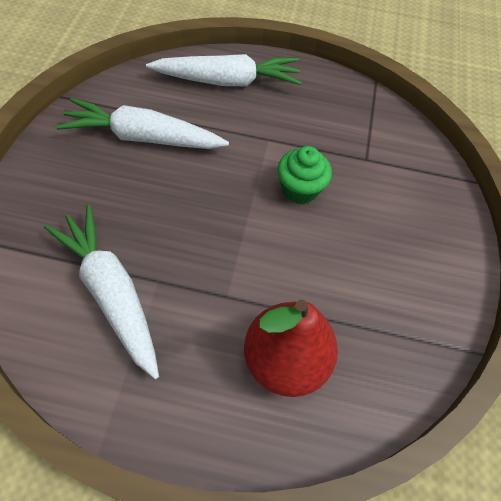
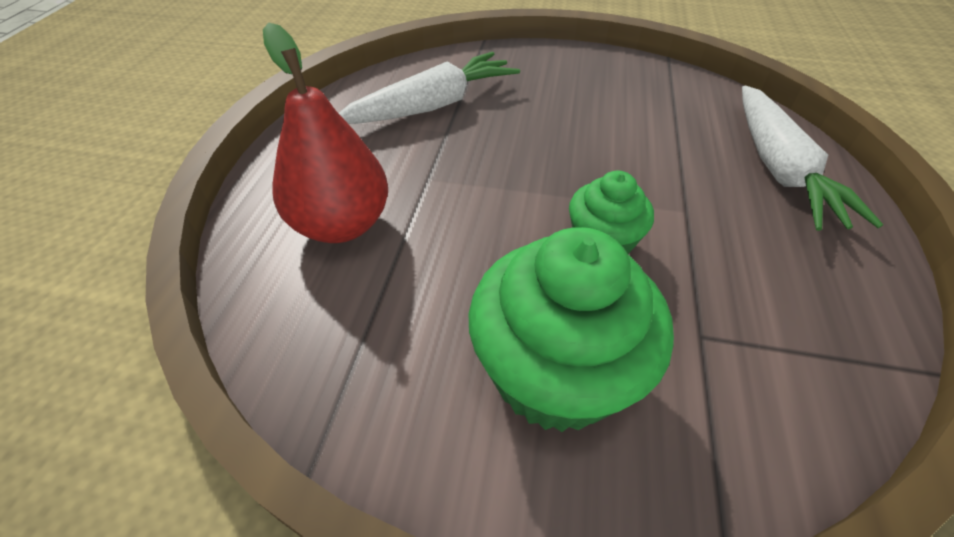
camera: 95 degrees right, 10 degrees down
(143, 137) = (635, 108): white carrot -> none
(400, 228) = (555, 374): none -> green cupcake

